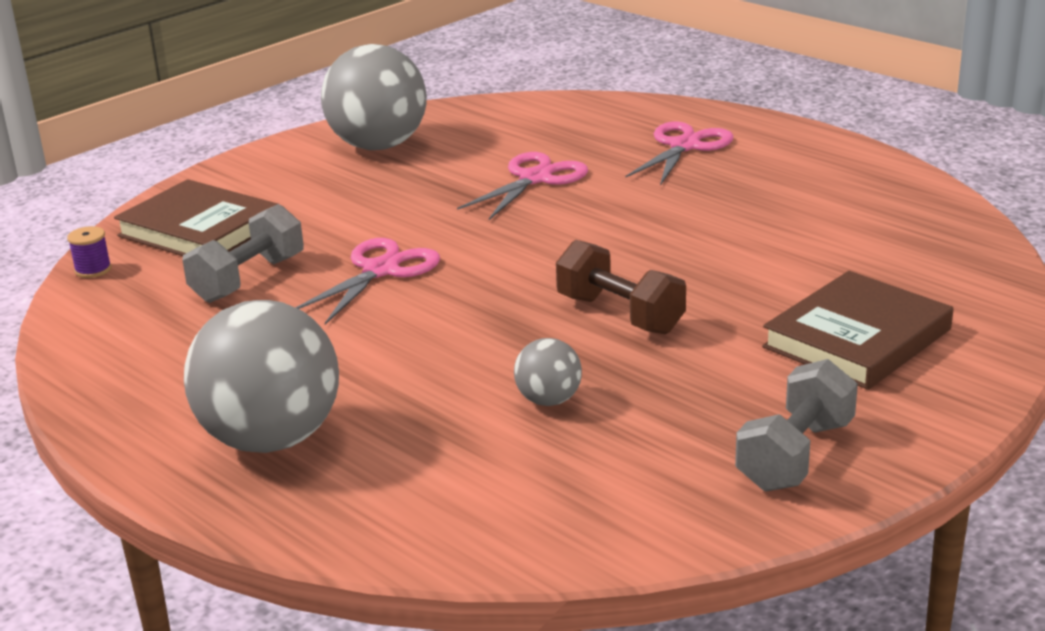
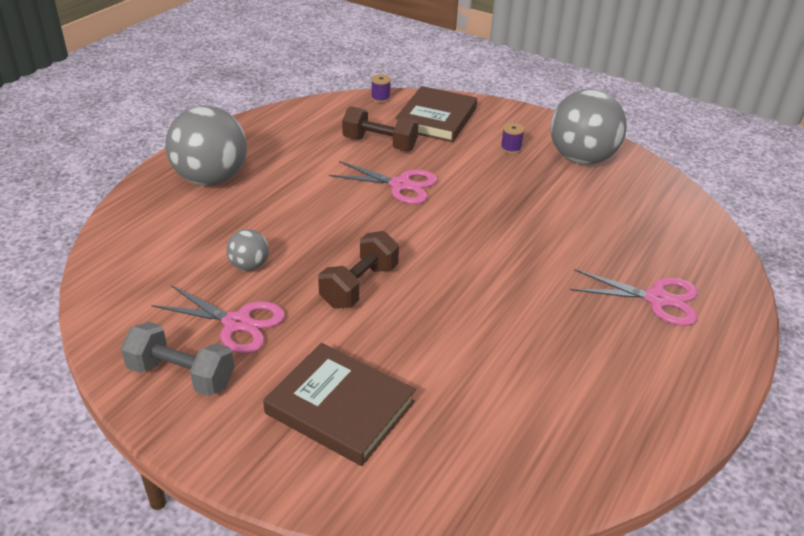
camera: 75 degrees right, 10 degrees up
(248, 279) = (379, 144): grey dumbbell -> brown dumbbell
(324, 185) = (511, 148): none -> purple spool
(535, 179) = (558, 229): pink scissors -> pink scissors (237, 323)

